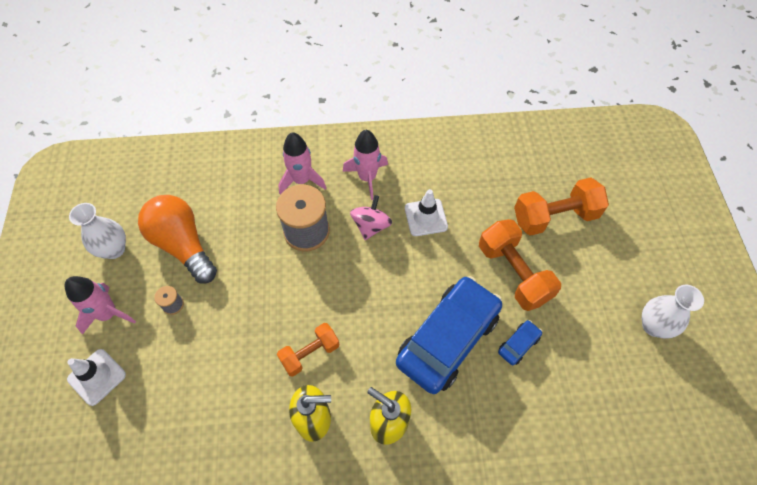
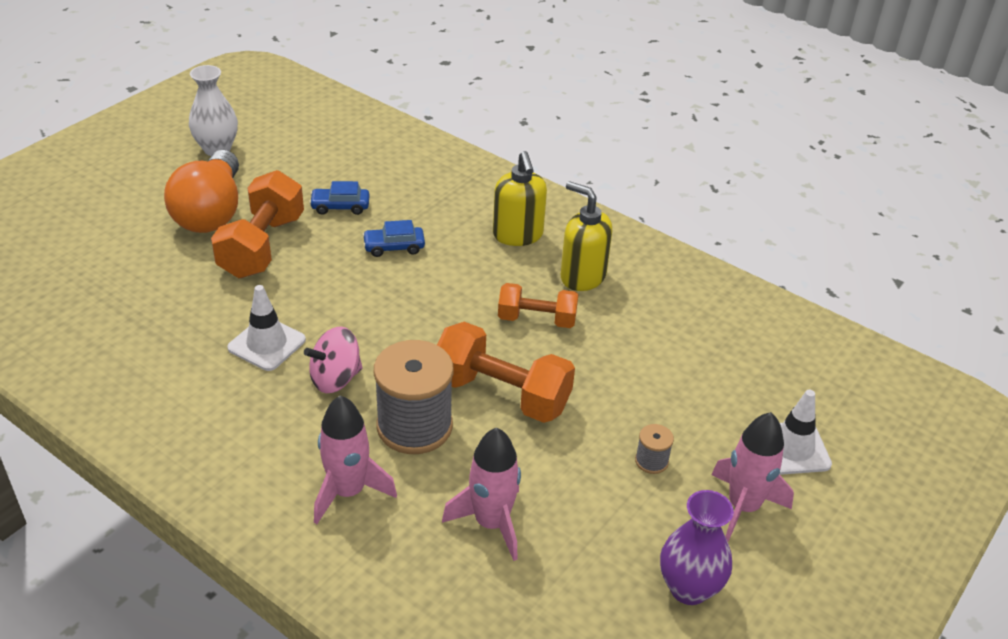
camera: 140 degrees left, 20 degrees down
(114, 249) = (689, 588): white vase -> purple vase
(183, 245) = (585, 523): orange light bulb -> orange light bulb (211, 212)
(367, 177) = (266, 432): pink rocket -> pink rocket (491, 523)
(447, 339) = (394, 247): blue car -> blue car, size x0.40
(555, 217) = (147, 255): orange dumbbell -> orange dumbbell (501, 394)

